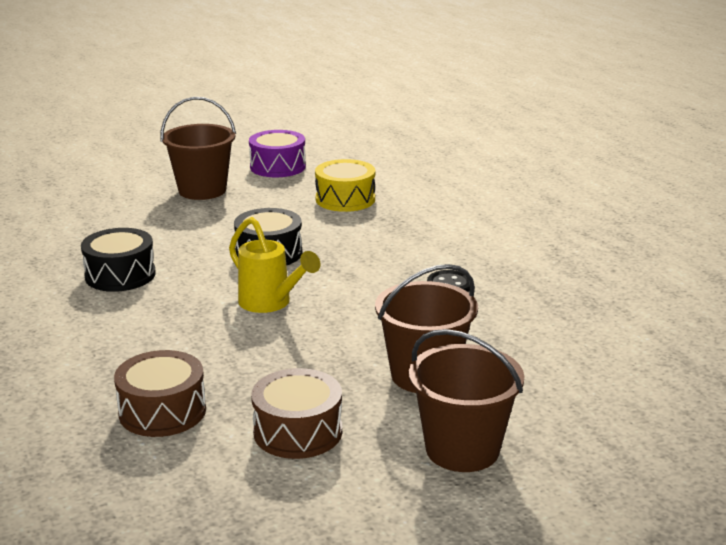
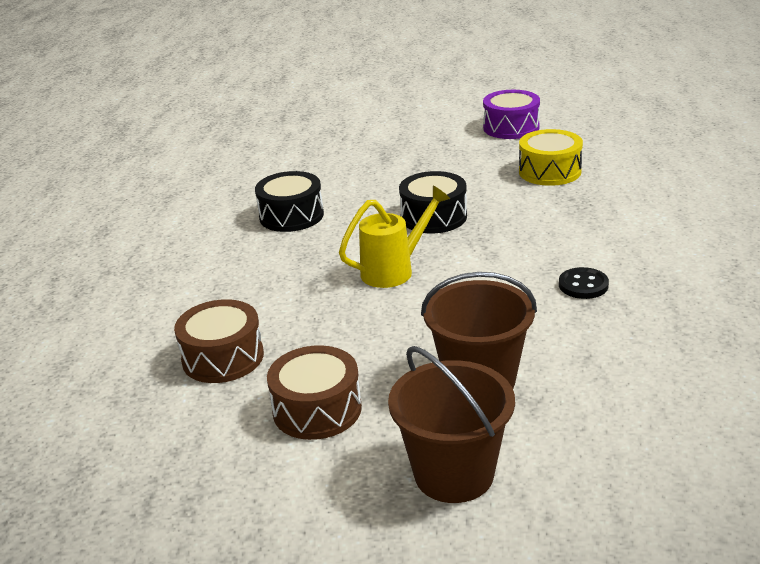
camera: 30 degrees right, 5 degrees up
(202, 190) = (424, 142): brown bucket -> none
(270, 304) = (395, 270): yellow watering can -> yellow watering can turned 105 degrees counterclockwise

